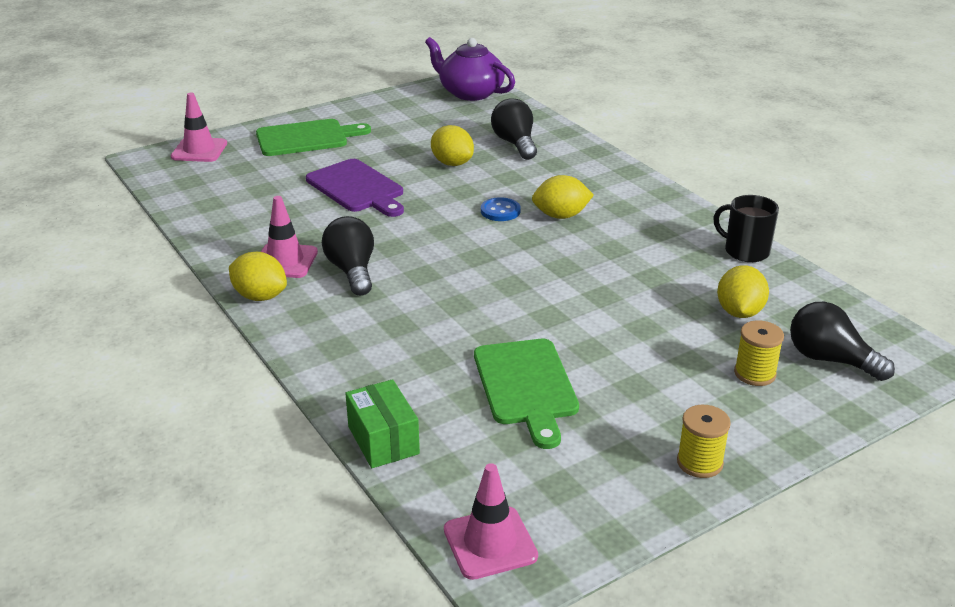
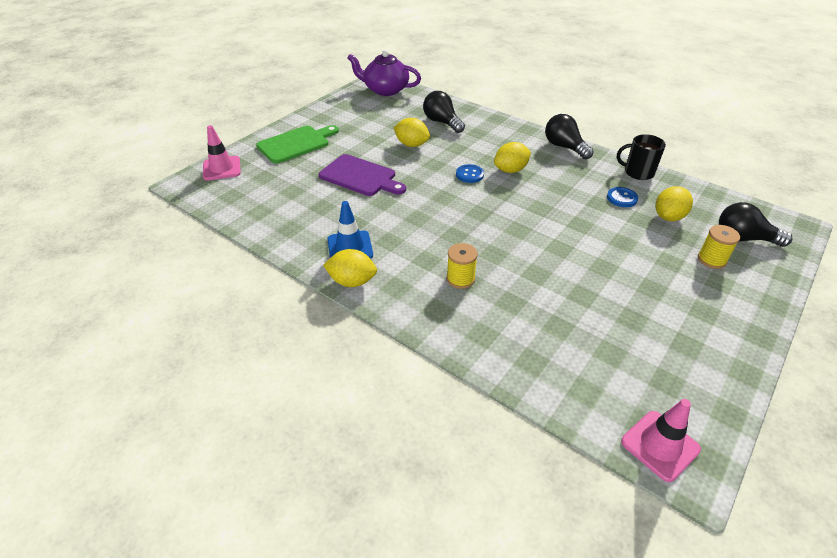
camera: 20 degrees left, 10 degrees up
(285, 261) = (350, 247): pink traffic cone -> blue traffic cone
(352, 271) = (404, 244): black light bulb -> black light bulb (564, 147)
(383, 440) = (526, 380): green box -> none
(526, 386) = (586, 307): green cutting board -> none
(691, 277) = (622, 198): none -> blue button
(699, 462) = (733, 336): yellow spool -> yellow spool (460, 279)
(739, 312) = (668, 217): yellow lemon -> yellow lemon turned 45 degrees clockwise

